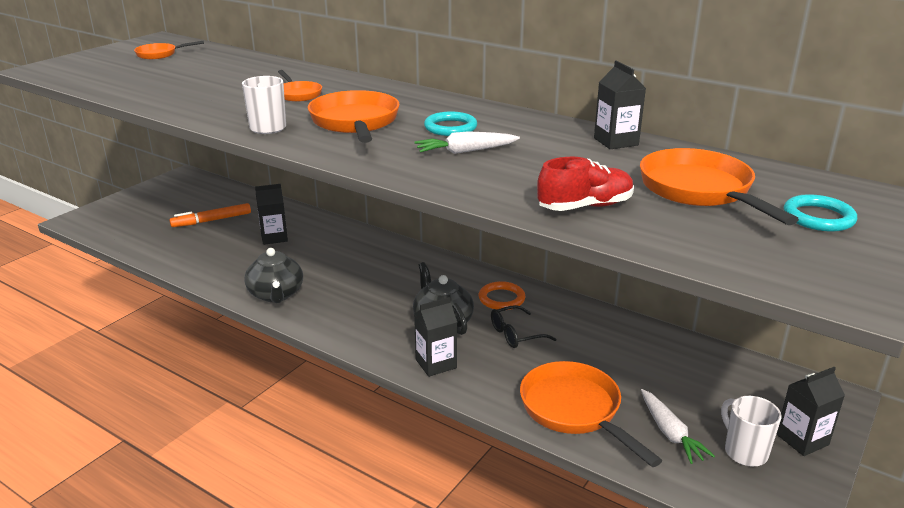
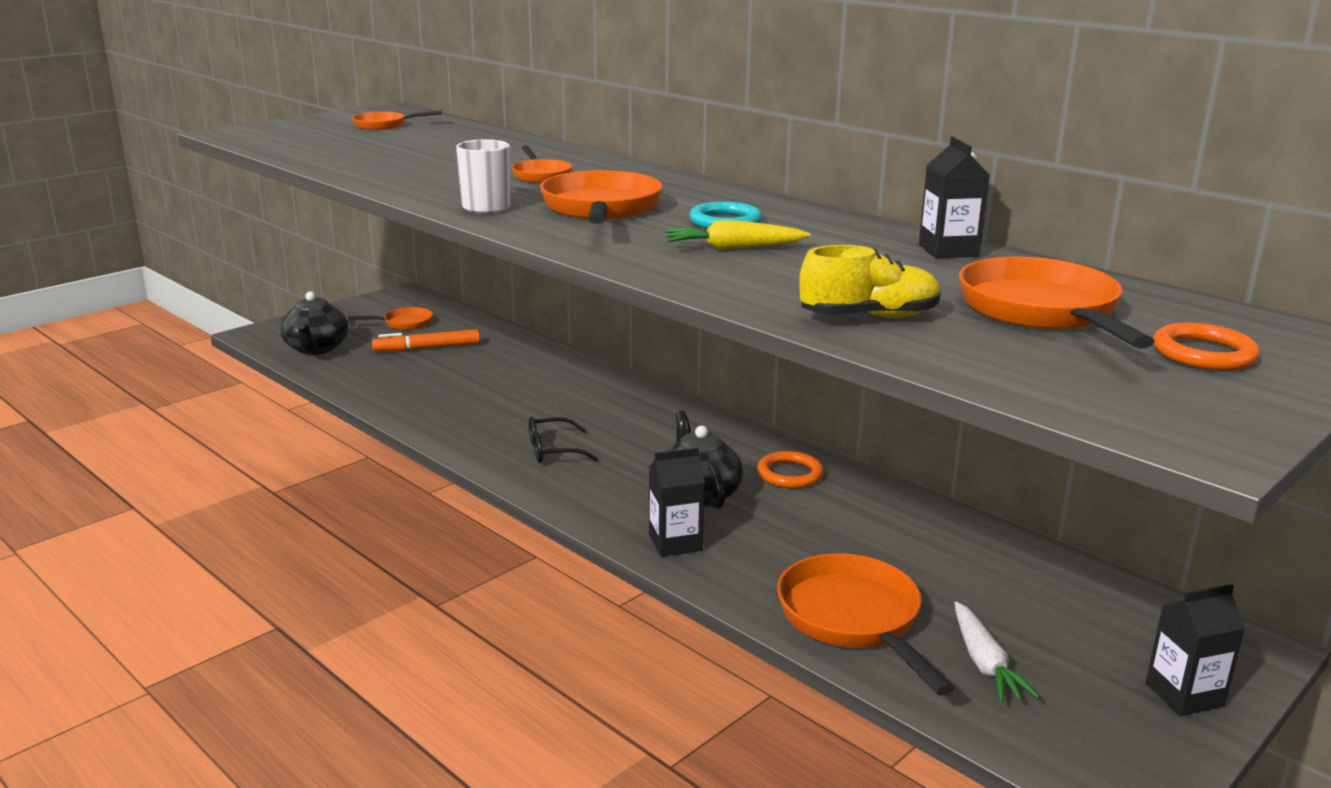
camera: 10 degrees right, 5 degrees down
(189, 201) = (404, 323): none -> orange pan
(274, 237) = (502, 374): black carton -> none
(276, 294) = (485, 440): black teapot -> black teapot (316, 348)
(465, 151) = (733, 248): white carrot -> yellow carrot
(516, 334) = (797, 519): black glasses -> black glasses (553, 450)
(585, 206) = (869, 317): red shoe -> yellow shoe
(744, 452) = (1090, 699): white mug -> none
(818, 217) = (1203, 353): turquoise ring -> orange ring

